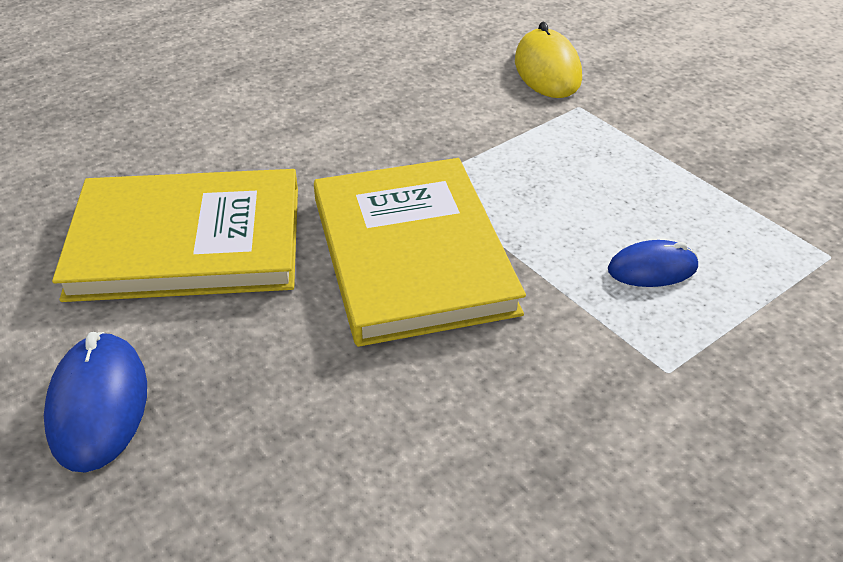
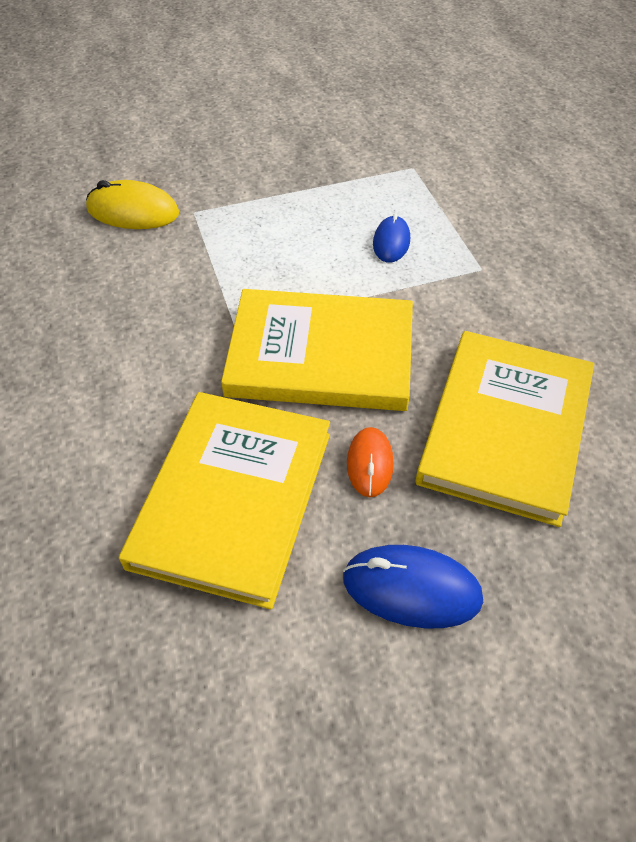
camera: 70 degrees left, 10 degrees up
(264, 332) = (370, 463): none -> orange mouse
(368, 452) = (505, 428): none -> yellow book

